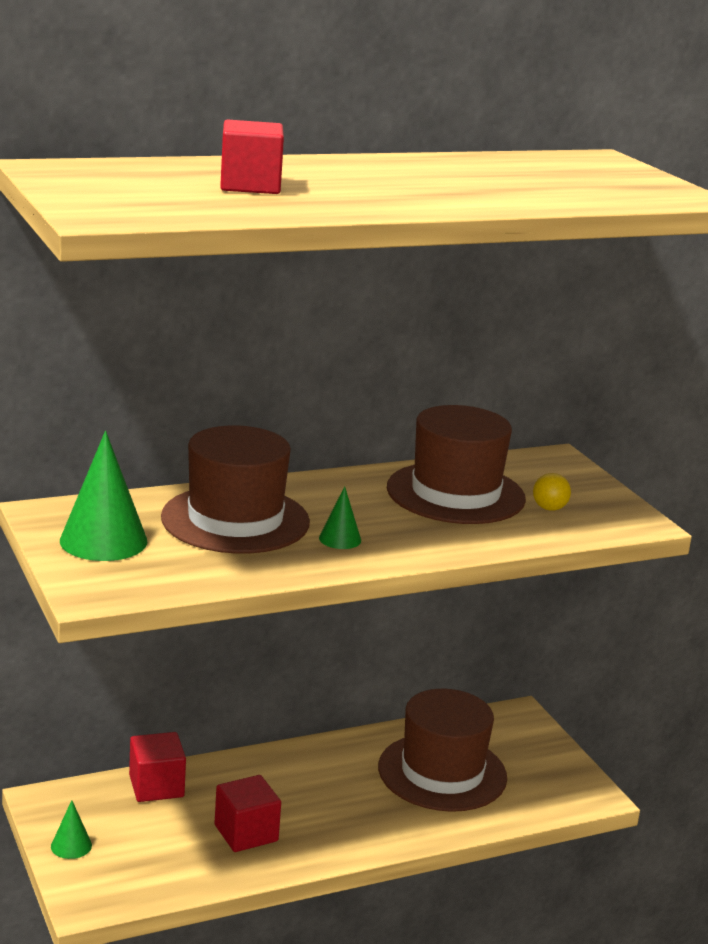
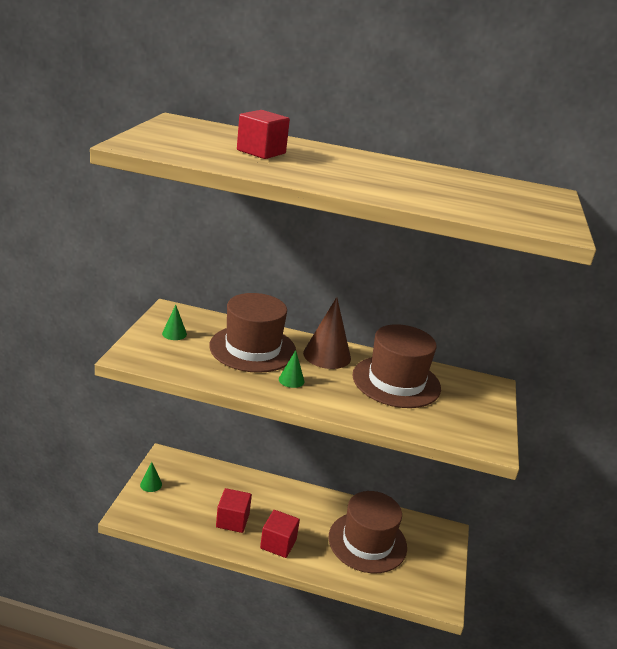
camera: 35 degrees right, 5 degrees up
(103, 540) = (174, 333): green cone -> green cone, size x0.50
(156, 786) = (219, 475): red cube -> red cube (278, 544)
(336, 493) = (327, 355): none -> brown cone
(549, 508) = (442, 413): yellow ball -> none

